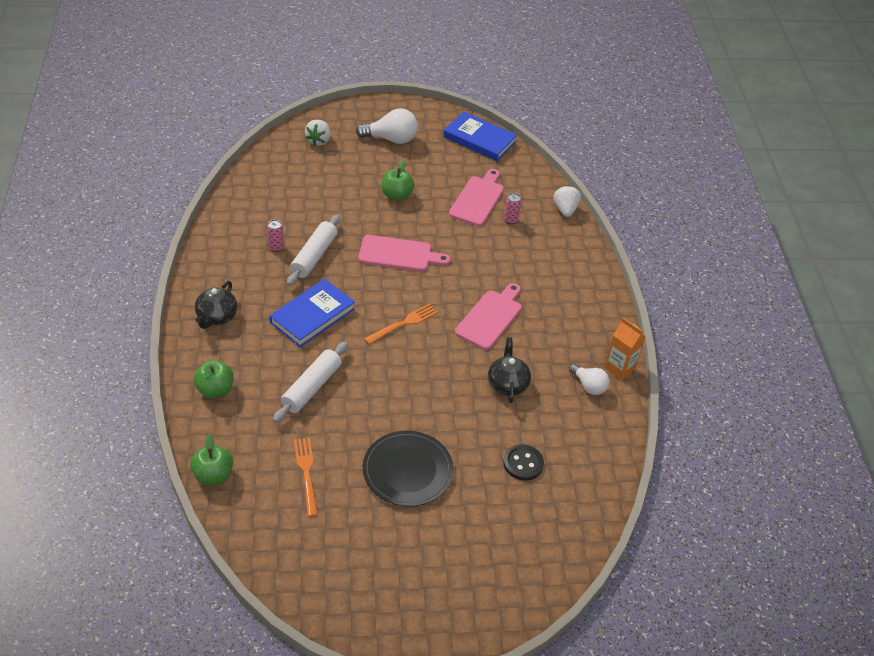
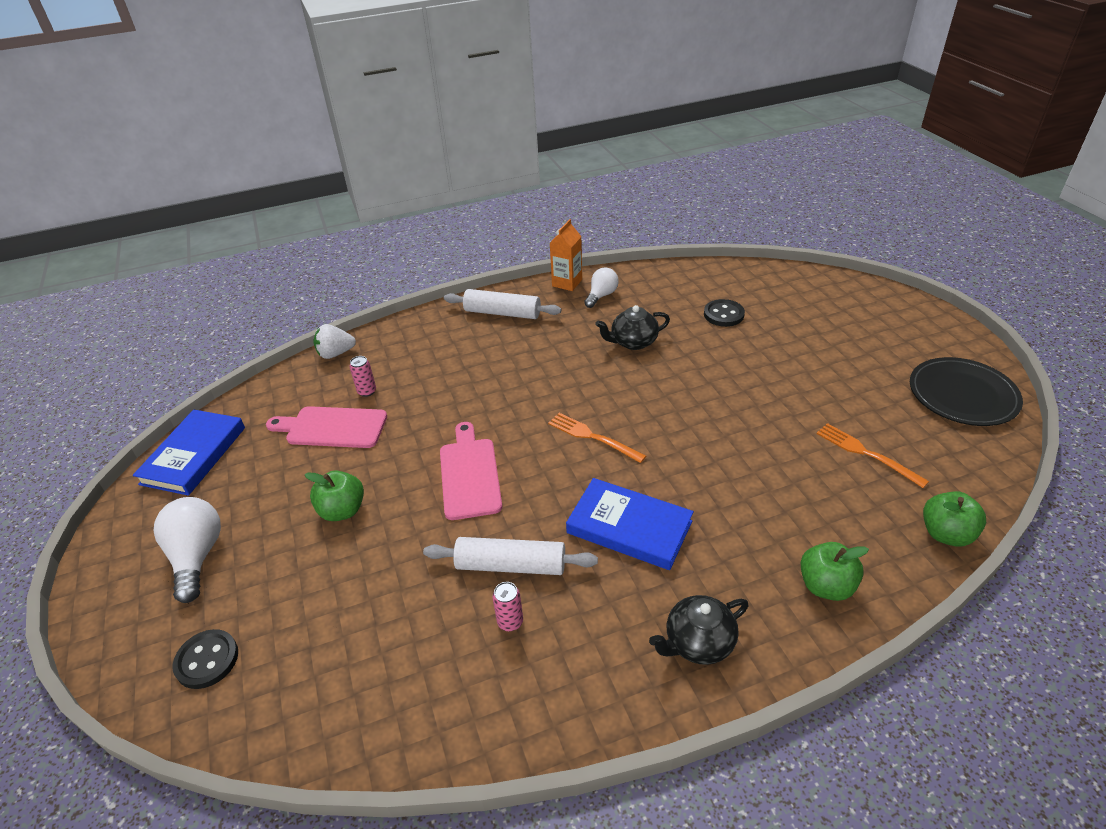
camera: 100 degrees left, 5 degrees down
(216, 317) = (698, 642): black teapot -> black teapot turned 150 degrees clockwise
(306, 472) = (865, 453): orange fork -> orange fork turned 75 degrees clockwise
(312, 387) = (747, 488): white rolling pin -> white rolling pin (502, 313)
(318, 140) = (207, 660): white strawberry -> black button
(407, 471) = (795, 381): black plate -> black plate (962, 395)
(490, 317) = (544, 373): pink cutting board -> none

